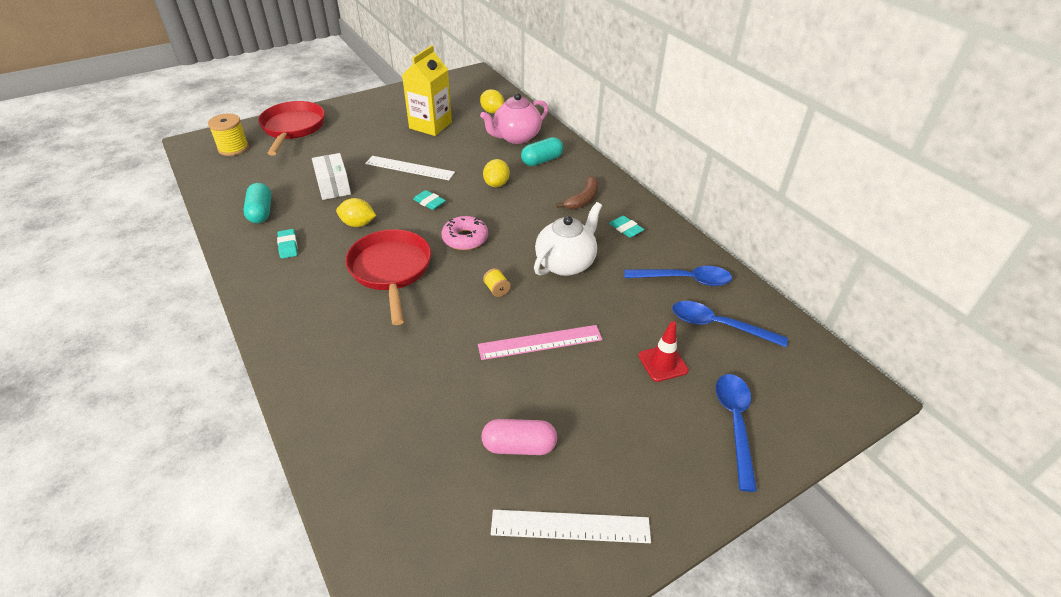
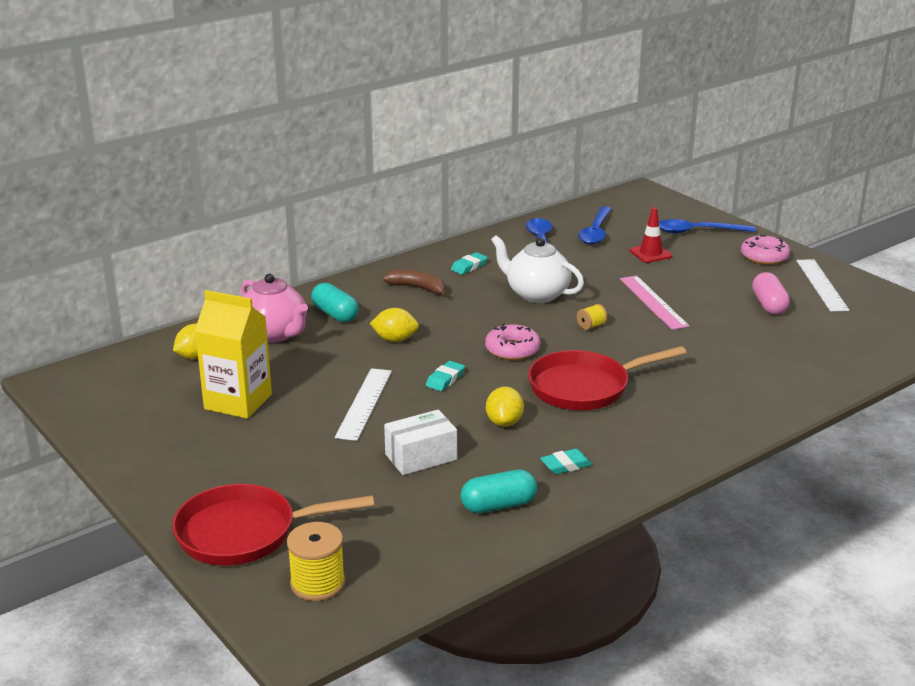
camera: 95 degrees left, 15 degrees down
(659, 481) = (764, 257): none -> pink donut

